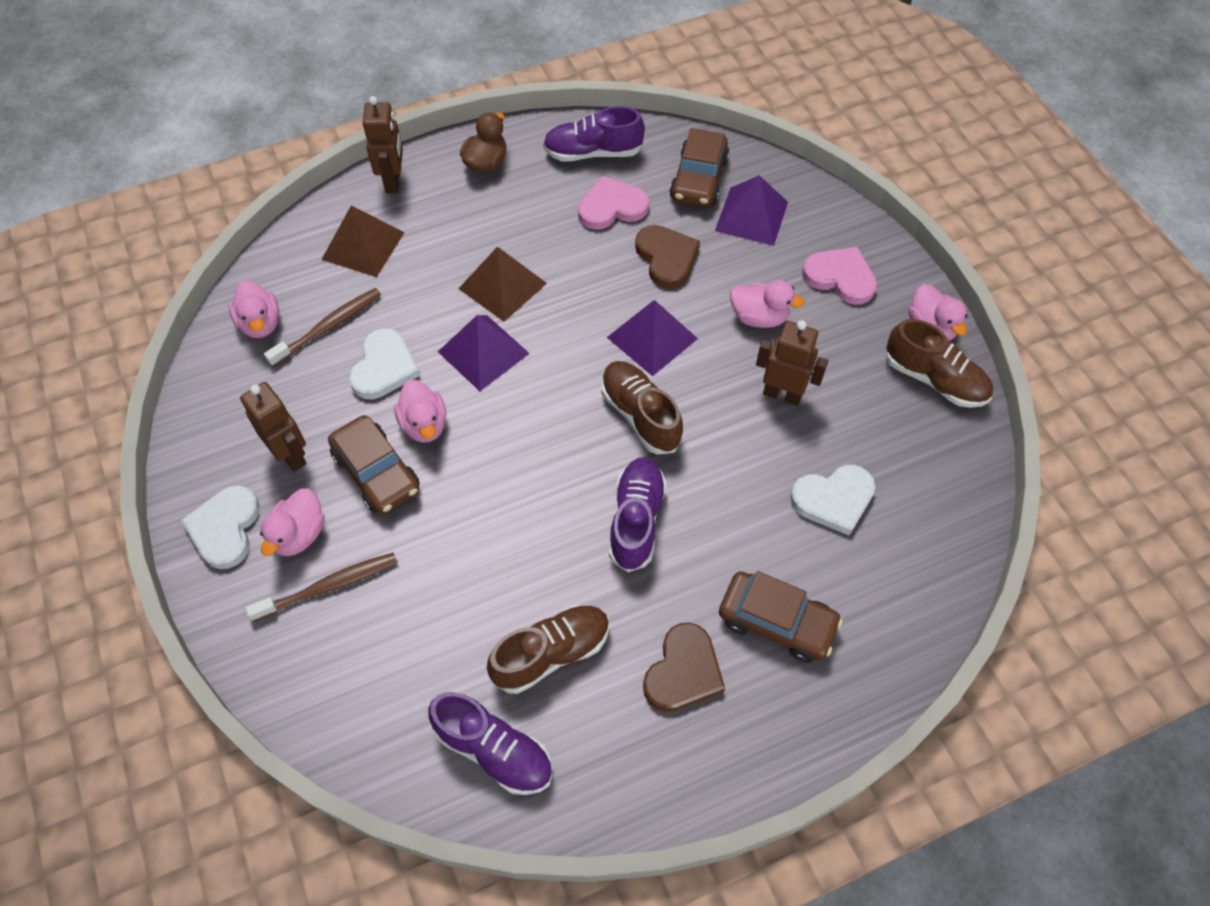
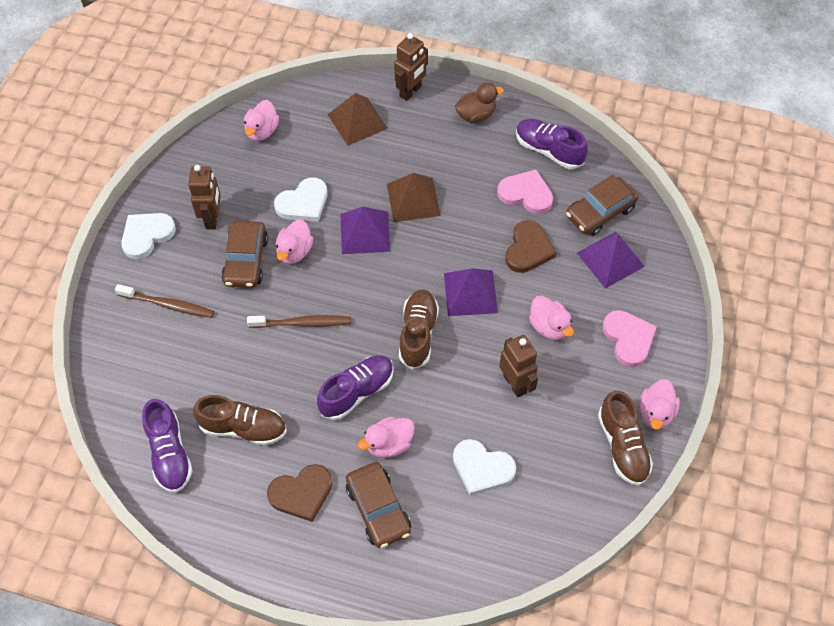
camera: 40 degrees right, 0 degrees up
(299, 534) = (178, 266): pink duck -> pink duck (389, 444)
(328, 327) = (295, 158): brown toothbrush -> brown toothbrush (302, 323)

